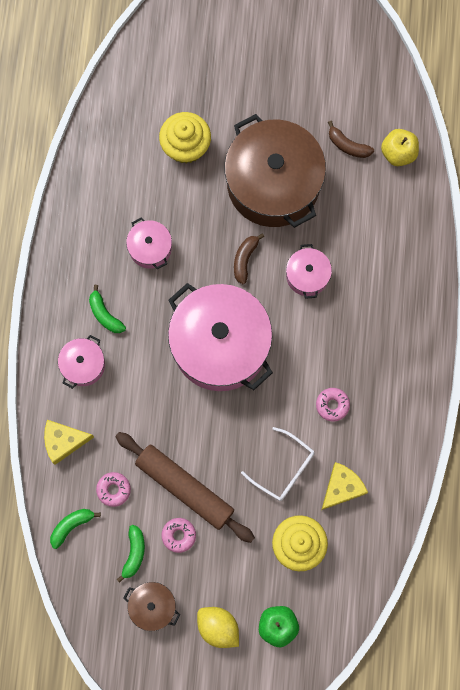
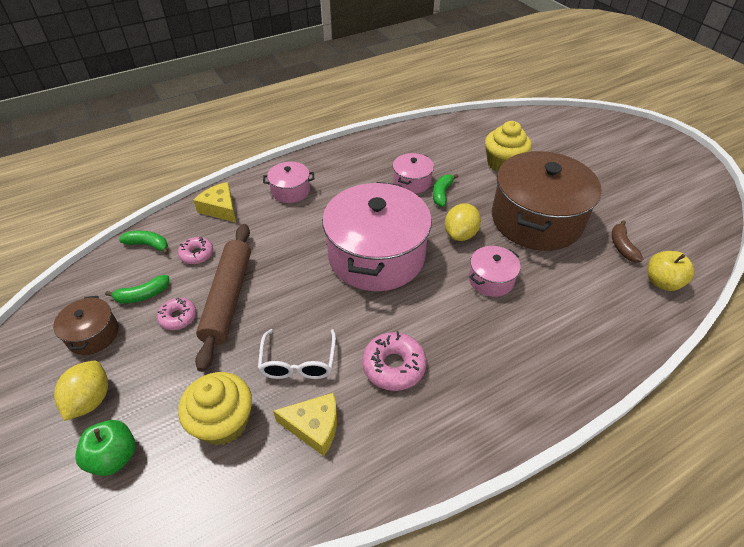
camera: 55 degrees right, 30 degrees down
(105, 314) = (339, 183): green banana -> green banana (442, 193)
(245, 259) = (460, 234): brown banana -> yellow lemon
(332, 405) = (393, 366): pink donut -> pink donut, size x1.57

